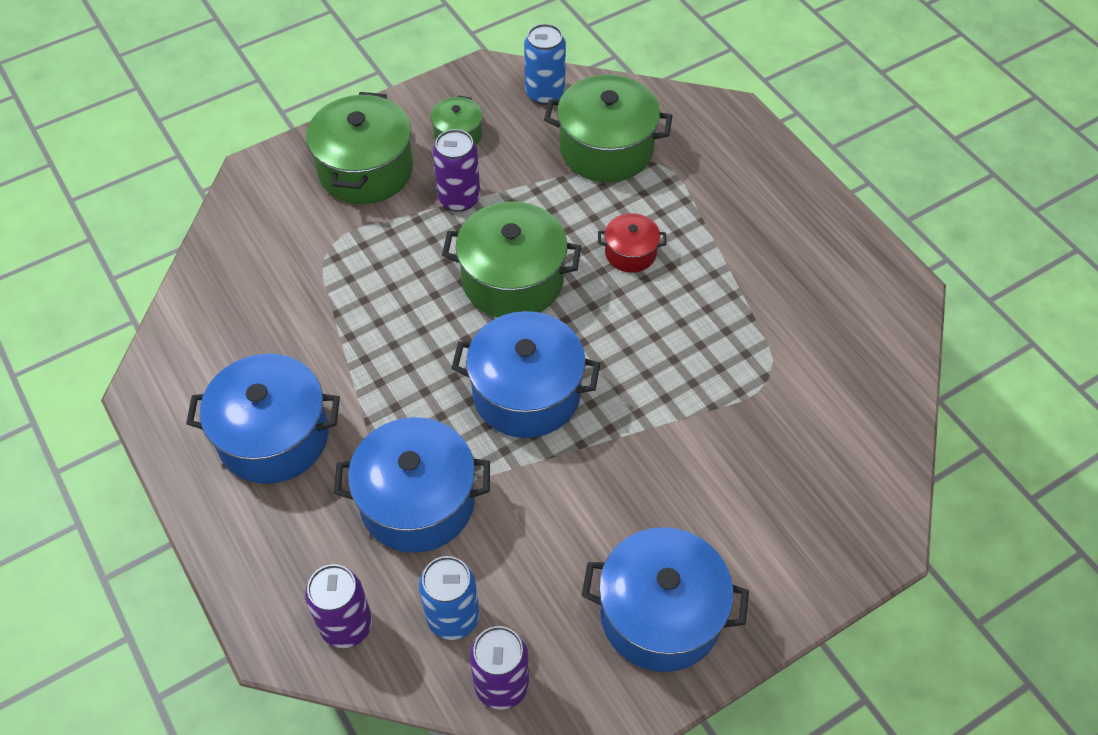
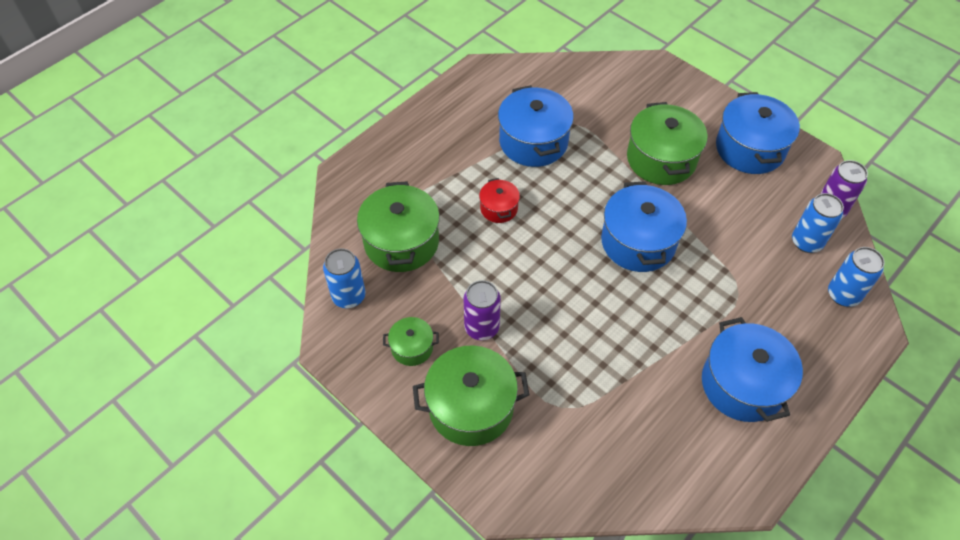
camera: 105 degrees left, 0 degrees up
(346, 625) = (843, 295): purple can -> blue can
(417, 502) = (745, 281): blue pot -> blue pot (533, 141)
(512, 280) = (548, 272): green pot -> green pot (661, 159)

